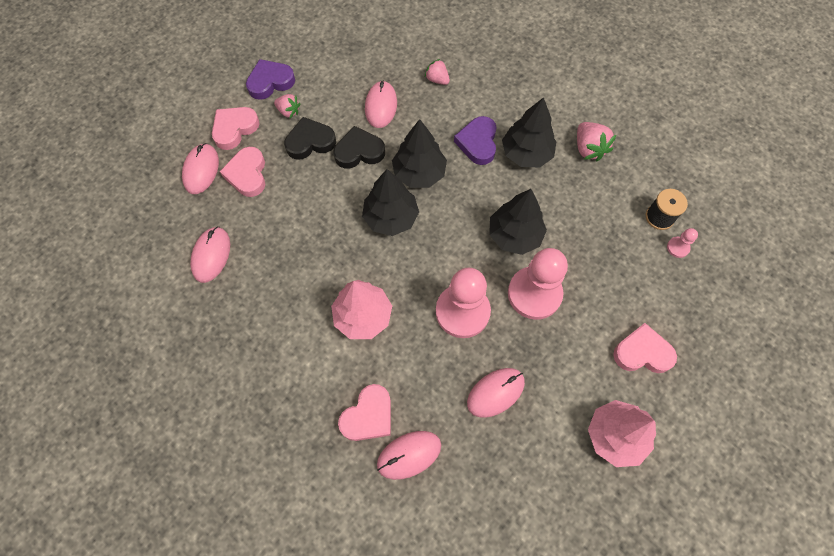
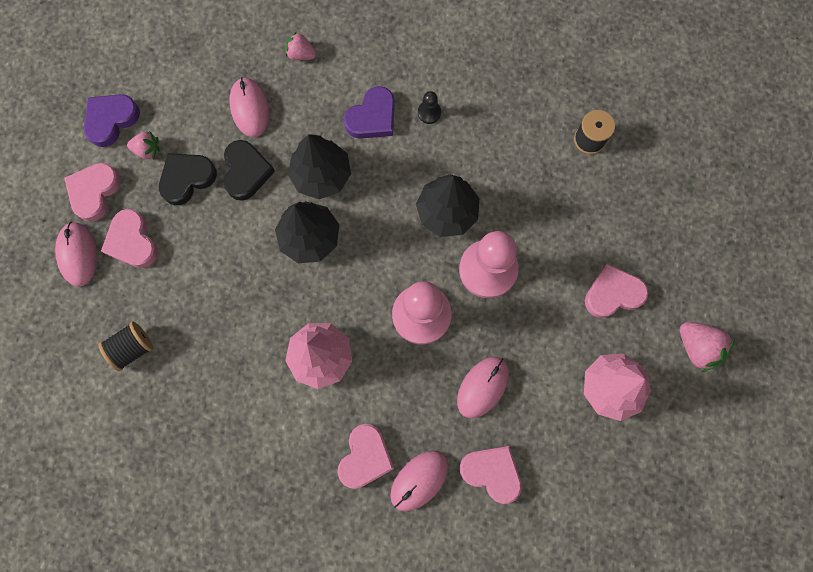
camera: 20 degrees left, 10 degrees up
(211, 255) = (132, 348): pink mouse -> black spool
(359, 151) = (246, 172): black heart -> black heart turned 120 degrees clockwise
(478, 143) = (372, 117): purple heart -> purple heart turned 120 degrees counterclockwise
(478, 472) = (492, 472): none -> pink heart
(526, 153) = (429, 113): black tree -> black pawn
(588, 149) = (493, 84): pink strawberry -> pink strawberry (697, 347)
(678, 247) = (617, 167): pink pawn -> none

